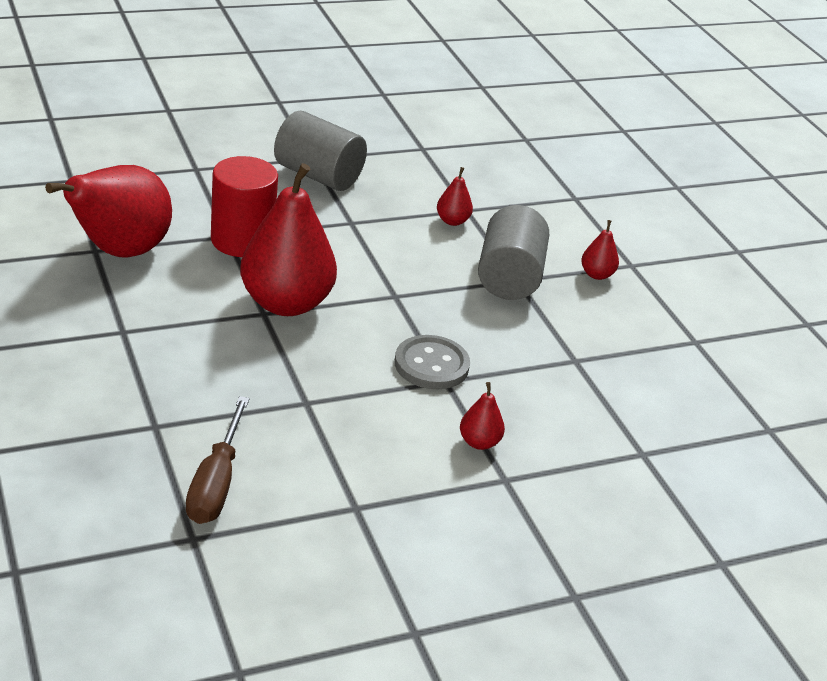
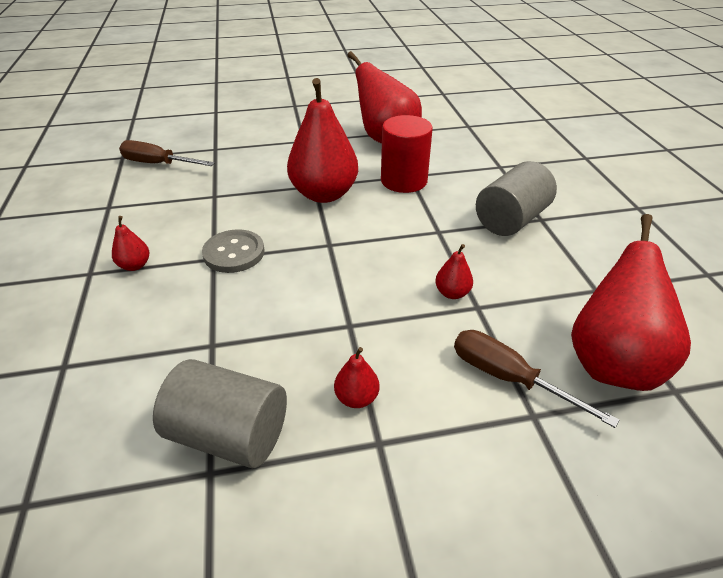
camera: 105 degrees right, 5 degrees up
(509, 157) = (611, 363): none -> red pear
(509, 277) = (353, 319): grey cylinder -> grey cylinder (229, 434)
(544, 203) = (508, 378): none -> brown screwdriver

